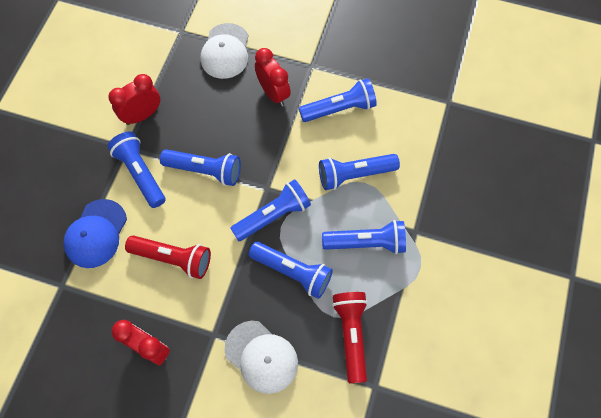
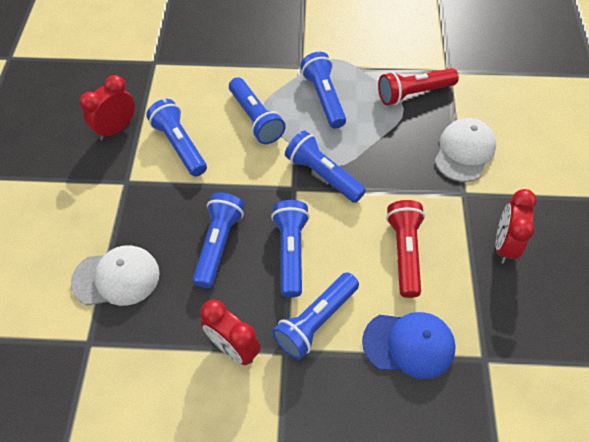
camera: 105 degrees left, 10 degrees down
(273, 93) = (171, 210): red clock -> red clock (116, 129)
(292, 272) = (375, 146): blue flashlight -> blue flashlight (218, 244)

